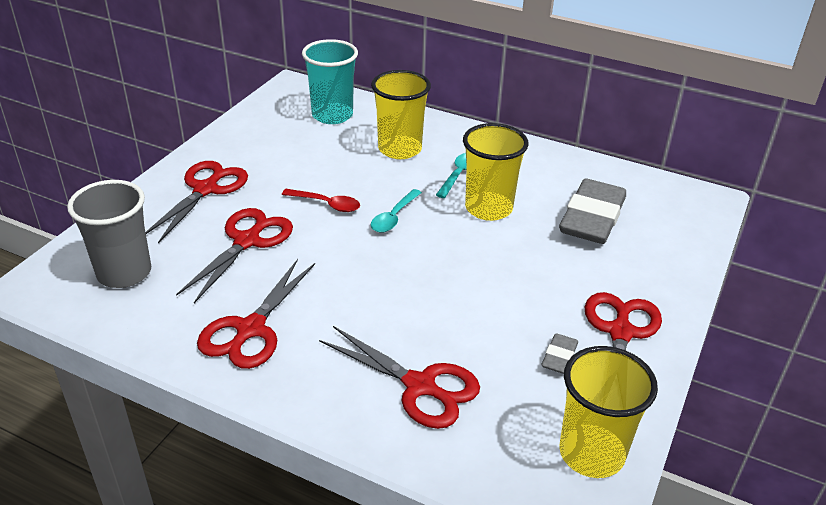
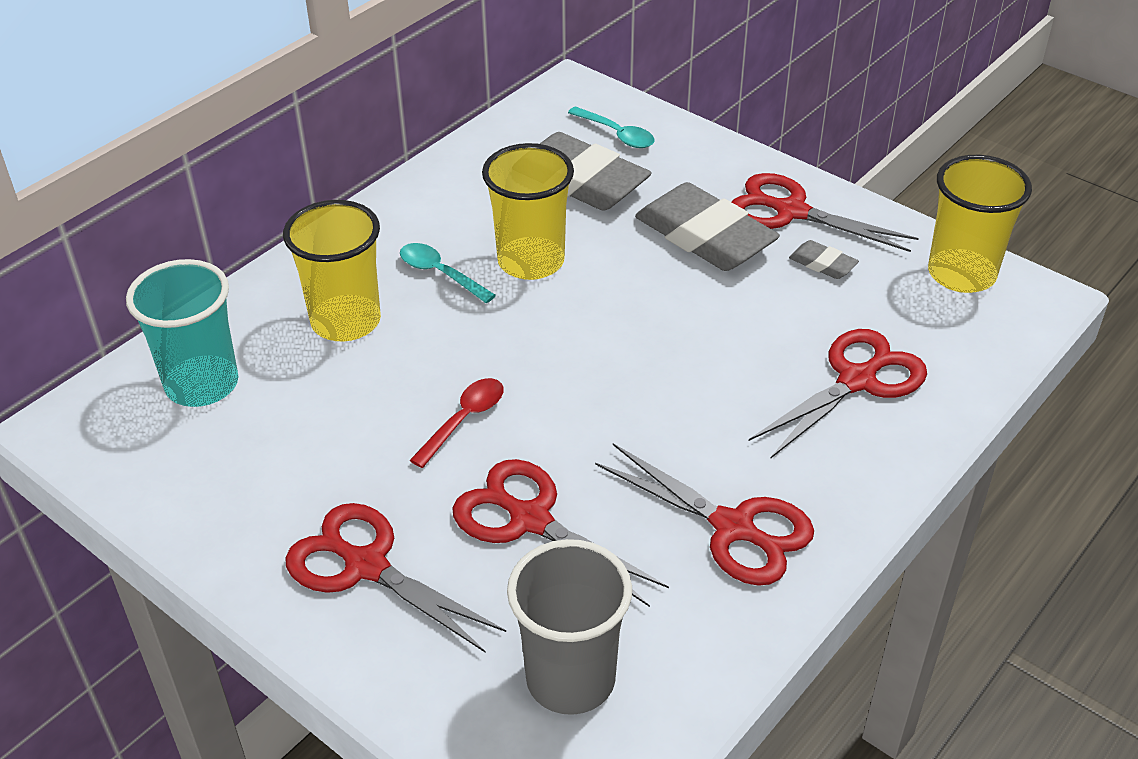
camera: 75 degrees left, 5 degrees up
(394, 217) = (521, 354): turquoise spoon -> turquoise spoon (617, 134)
(560, 286) = (705, 236): none -> grey eraser

